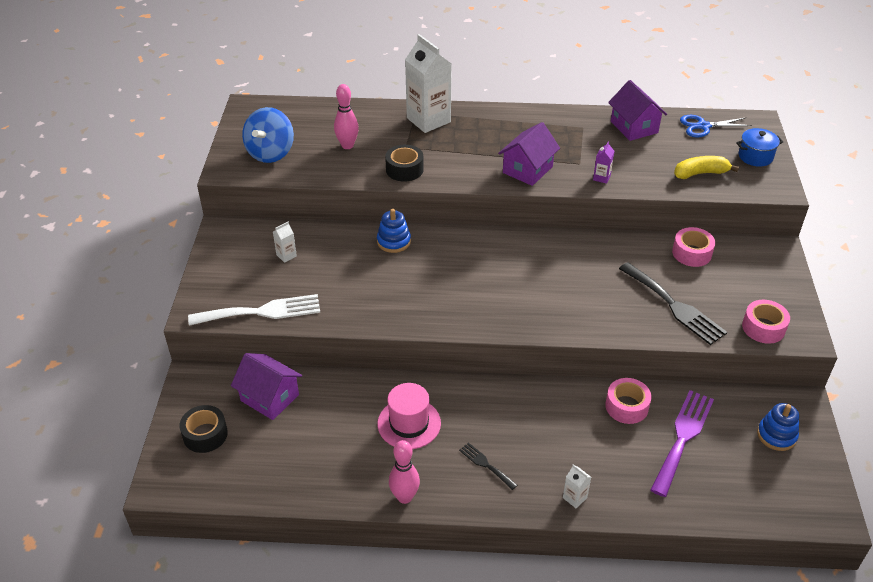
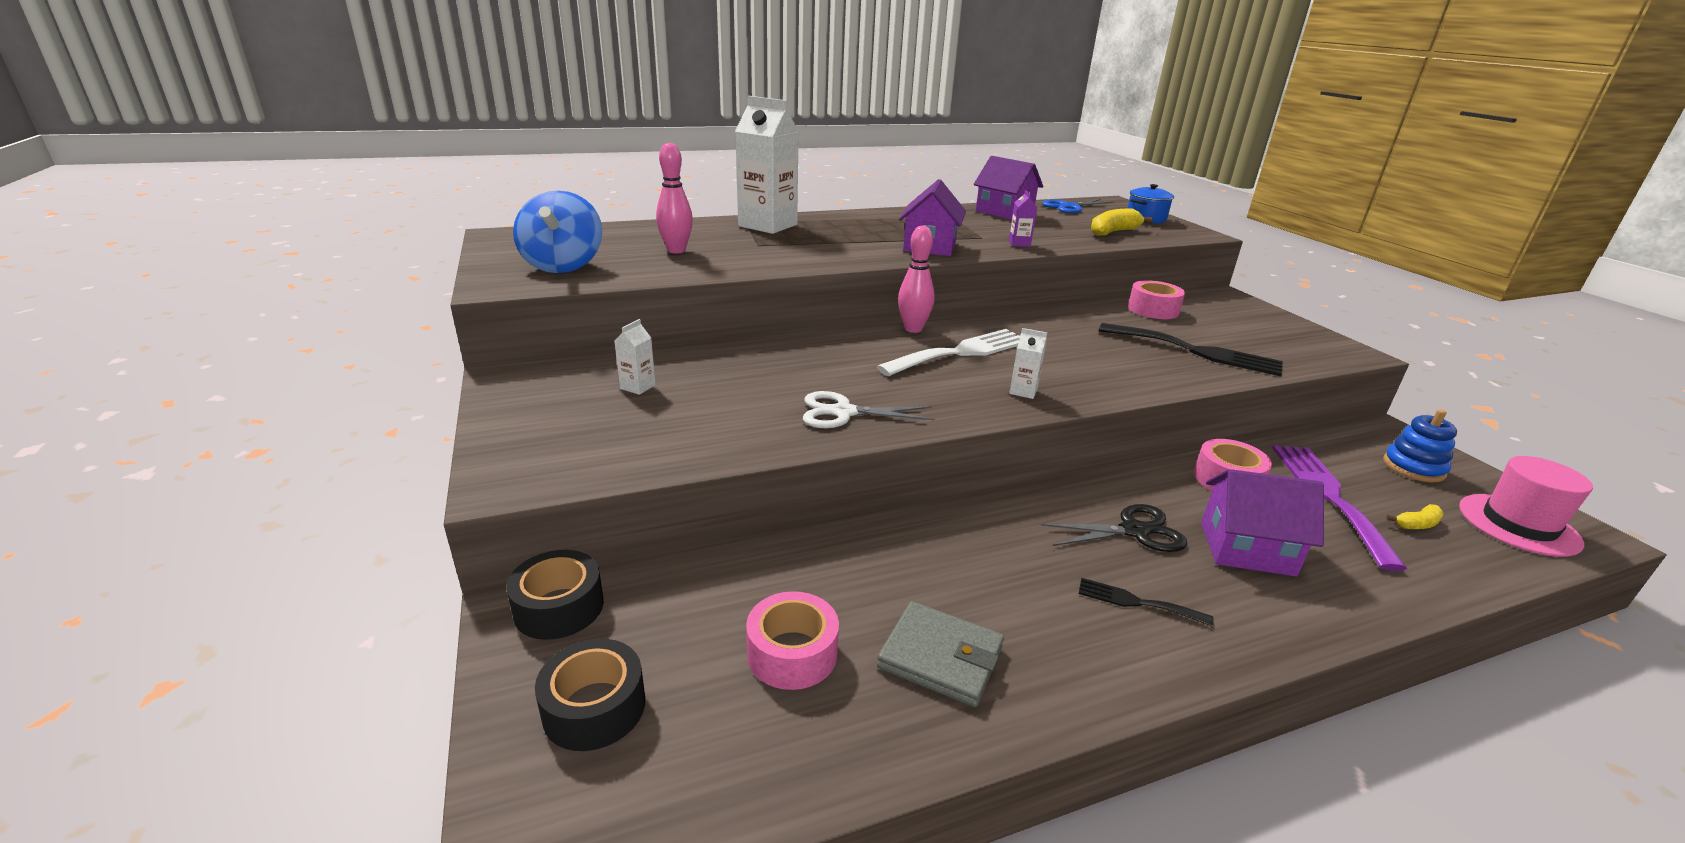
camera: 25 degrees left, 15 degrees down
(261, 312) = (637, 458): white fork -> white fork (961, 352)
(269, 397) = (698, 604): purple house -> purple house (1246, 548)
(363, 460) = (940, 657): none -> grey wallet
(387, 305) = (843, 412): none -> white scissors
(393, 241) = (793, 350): blue stacking toy -> none
(404, 169) = (775, 260): black tape -> black tape (559, 607)
(404, 497) = (1063, 697): pink bowling pin -> pink bowling pin (913, 329)
(409, 423) = (968, 577): pink hat -> pink hat (1518, 524)
(527, 424) = (1134, 531): none -> black scissors
(574, 498) = (1303, 609): white carton -> white carton (1023, 391)
(718, 473) = (1417, 524): none -> yellow banana
(763, 327) = (1307, 353): pink tape -> pink tape (792, 653)

